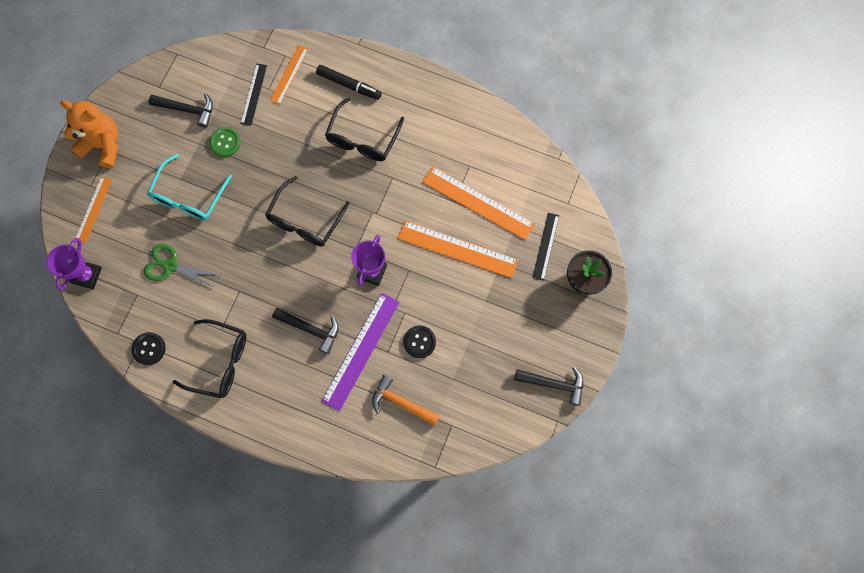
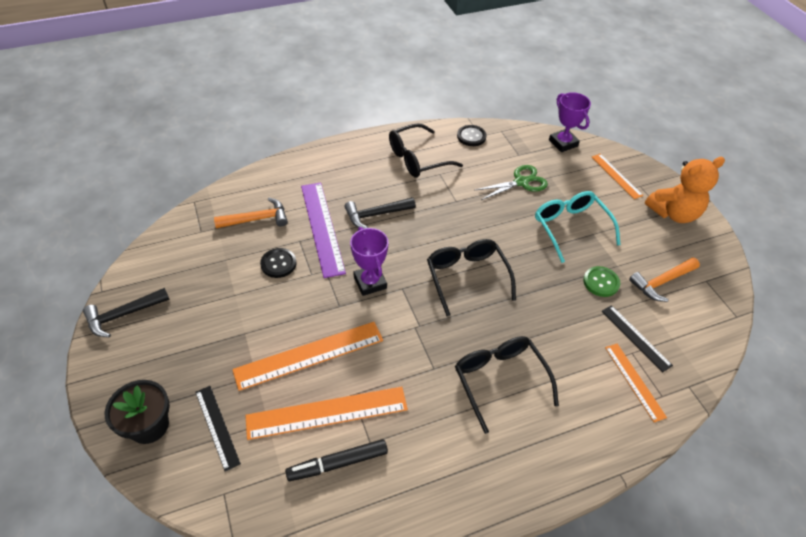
camera: 135 degrees right, 25 degrees down
(188, 110) = (661, 282): black hammer -> orange hammer
(349, 85) = (574, 421): black marker -> black marker (338, 463)

